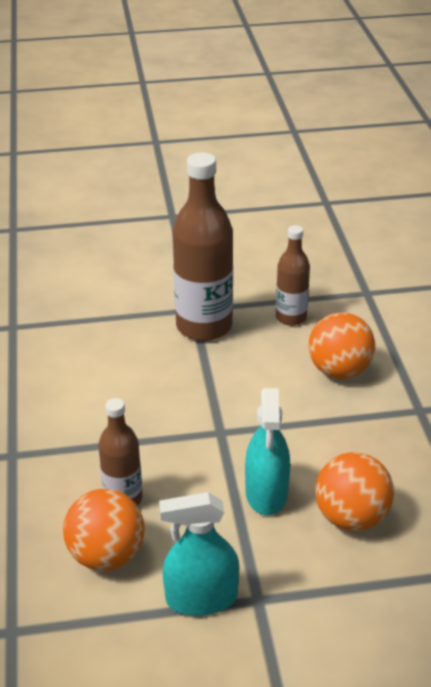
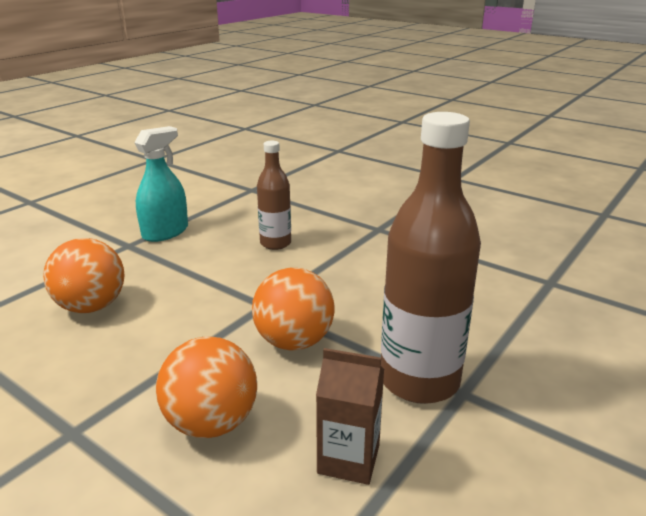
camera: 135 degrees right, 10 degrees down
(107, 555) = (246, 223): orange ball -> orange ball (294, 342)
(266, 493) = (178, 289): turquoise spray bottle -> none
(291, 317) = (348, 459): brown bottle -> brown carton

